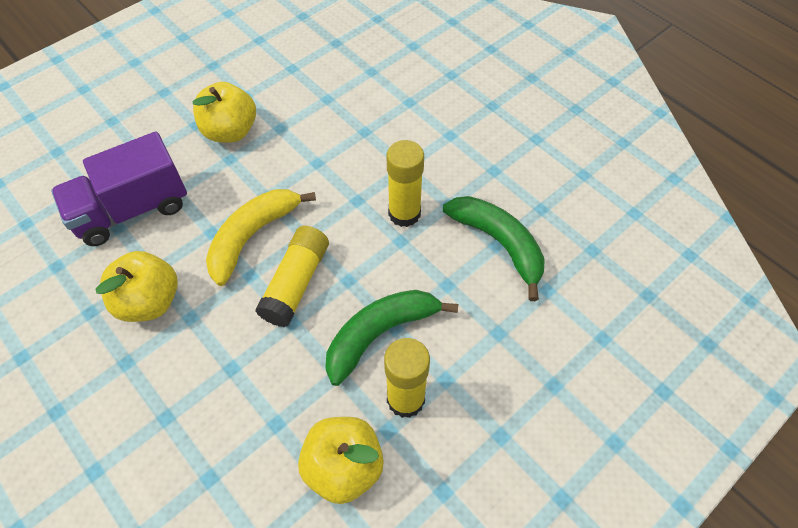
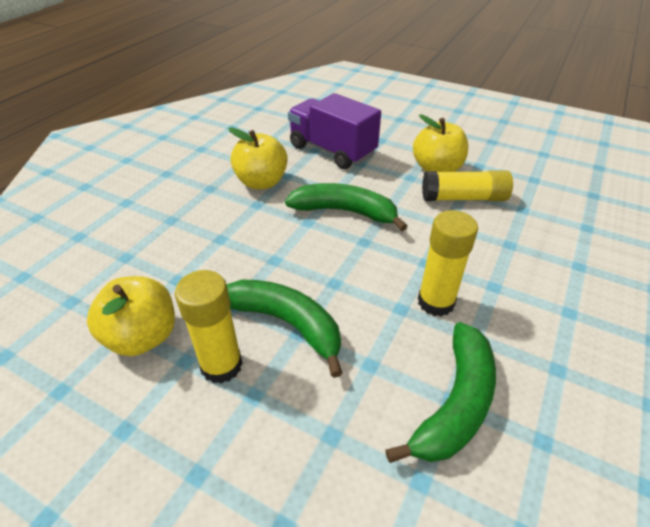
camera: 70 degrees right, 15 degrees down
(253, 236) = (345, 212): yellow banana -> green banana
(296, 283) = (313, 250): yellow glue stick -> yellow glue stick (463, 198)

